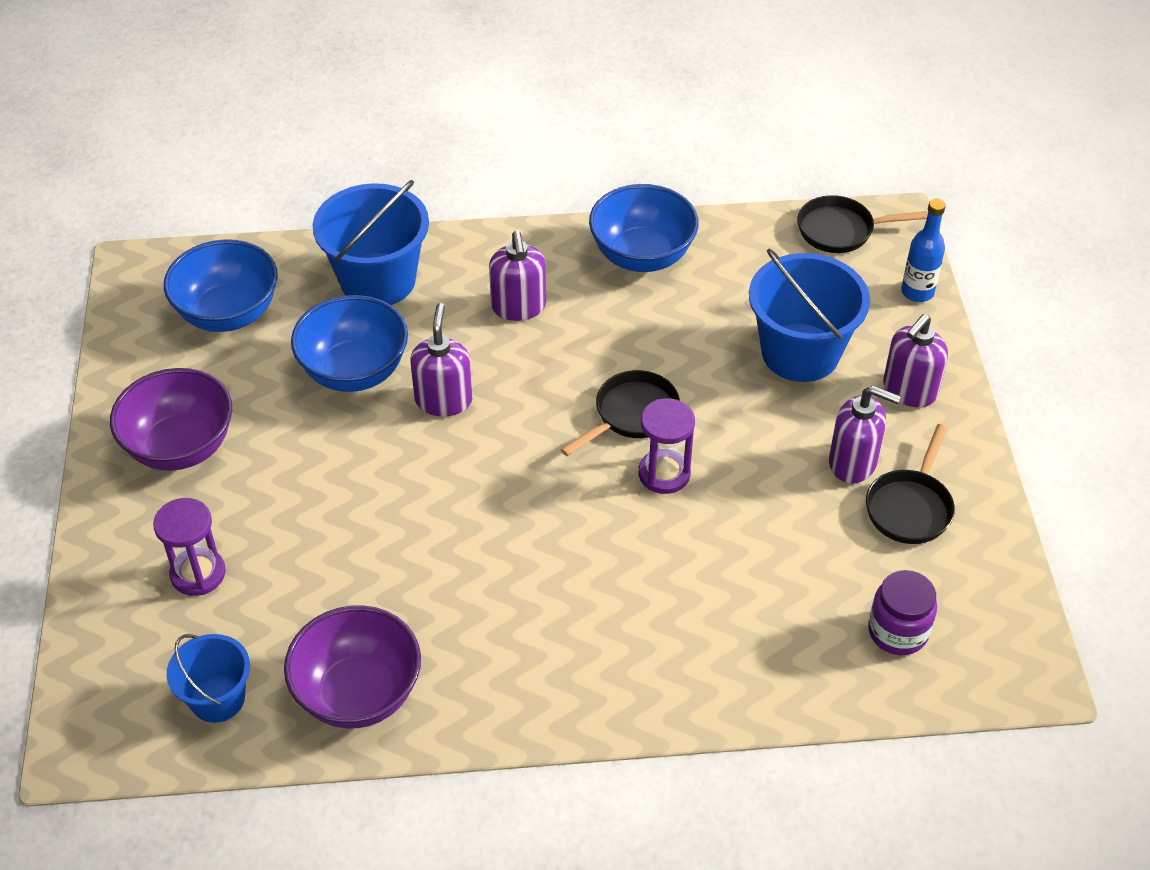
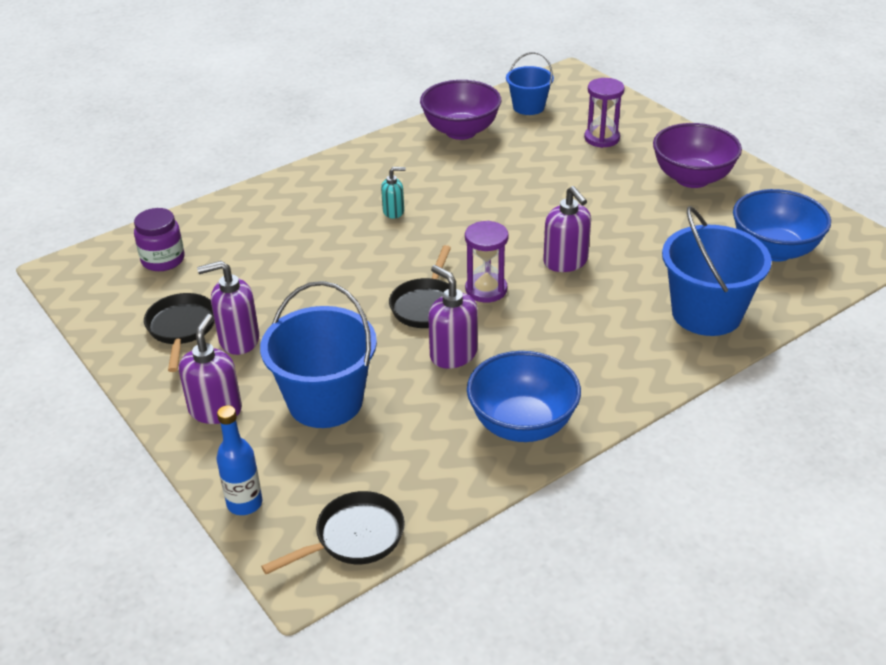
camera: 150 degrees right, 10 degrees down
(354, 371) = (644, 253): blue bowl -> none
(518, 307) = (581, 340): purple soap dispenser -> purple soap dispenser (453, 354)
(568, 573) = (393, 211): none -> turquoise soap dispenser
(664, 474) = (374, 280): purple hourglass -> purple hourglass (486, 290)

